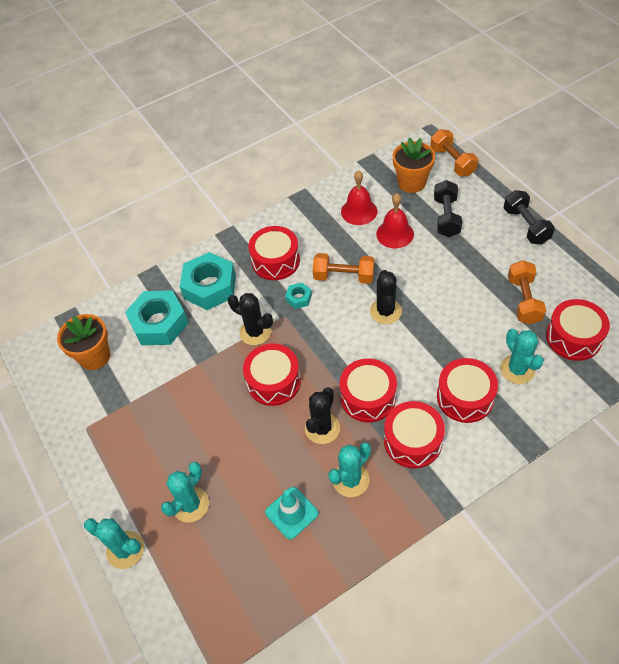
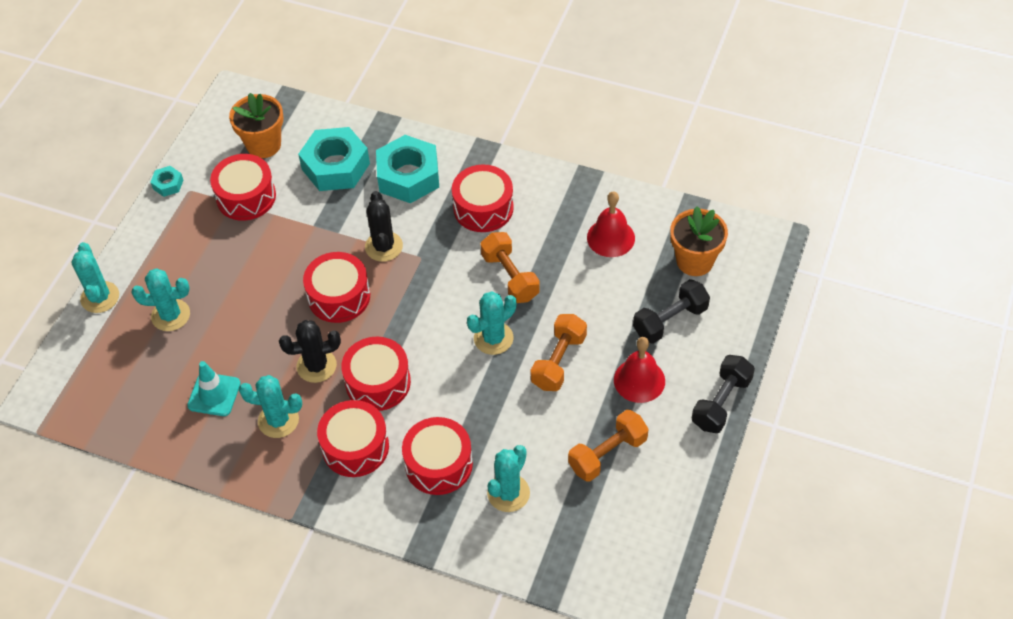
camera: 50 degrees right, 0 degrees up
(299, 298) = (452, 256): turquoise nut -> turquoise nut (168, 184)
(385, 311) = (493, 338): black cactus -> turquoise cactus
(395, 234) = (605, 287): red bell -> red bell (639, 380)
(452, 161) = (763, 280): orange dumbbell -> orange dumbbell (558, 361)
(573, 337) = (592, 525): red drum -> red drum (246, 197)

